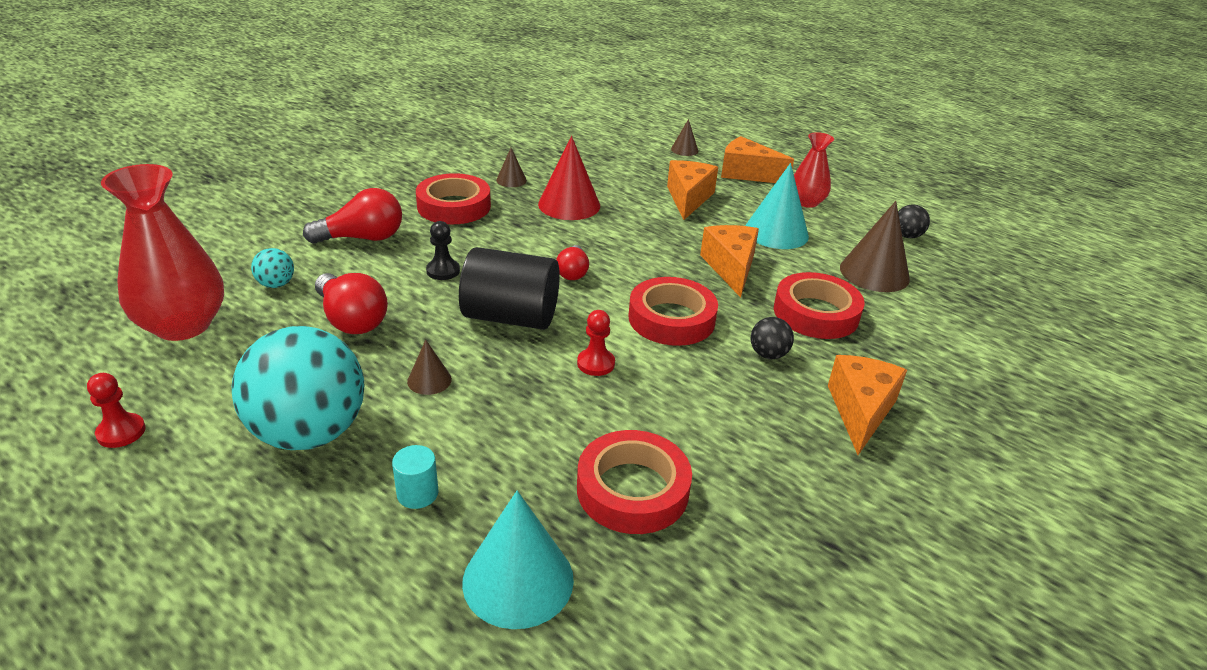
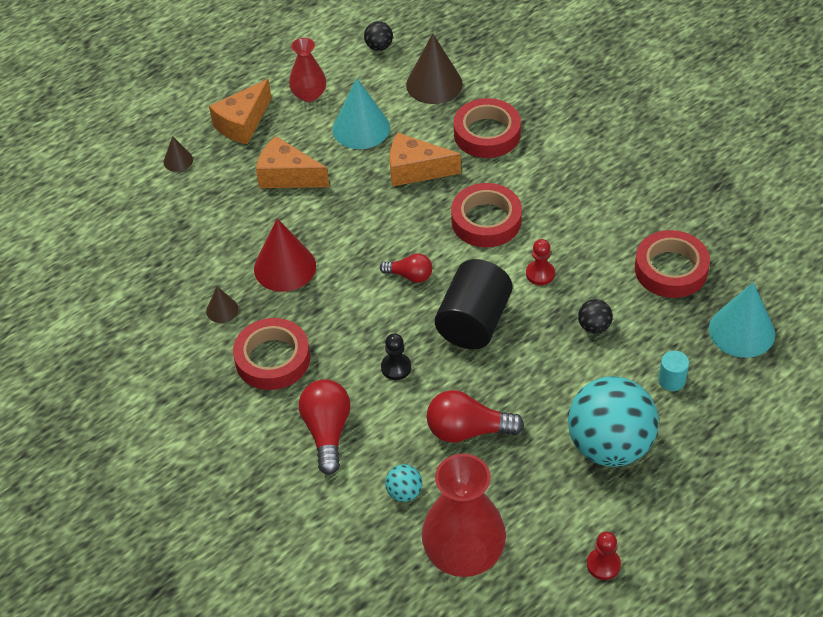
camera: 75 degrees left, 15 degrees up
(351, 320) = (467, 430): red light bulb -> red light bulb turned 150 degrees counterclockwise
(429, 380) = (553, 375): brown cone -> none
(768, 354) = (536, 173): black ball -> black ball (594, 326)
(860, 411) = (602, 140): orange cheese -> none

